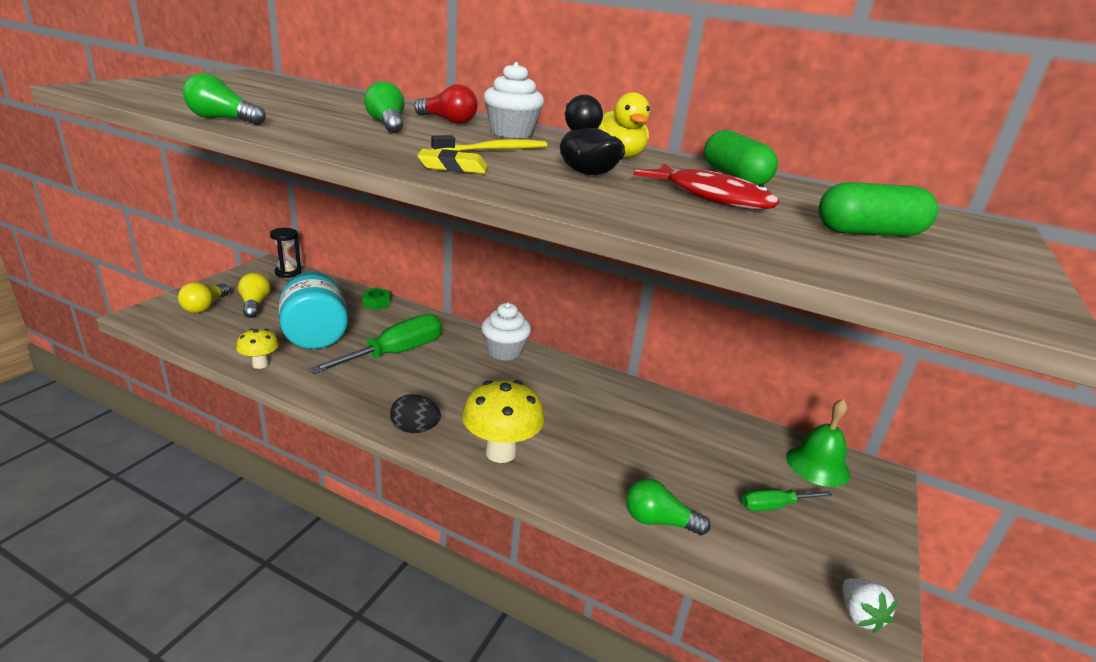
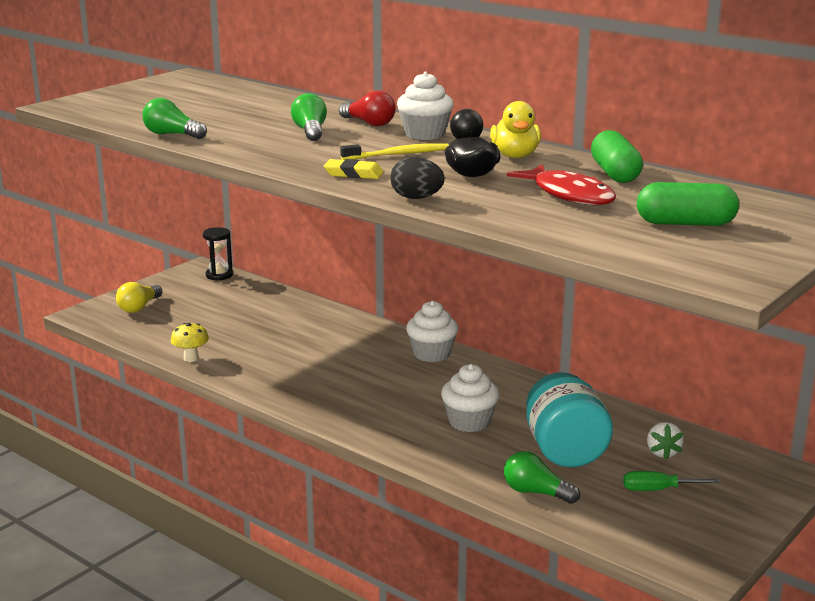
camera: 15 degrees right, 5 degrees down
(255, 305) = (186, 306): yellow light bulb -> none
(315, 336) = (243, 335): turquoise jar -> turquoise jar (565, 451)
(376, 302) = (307, 305): green nut -> none
(395, 353) = (319, 352): green screwdriver -> none
(415, 429) = (327, 415): black egg -> black egg (416, 198)
(500, 452) = (403, 436): yellow mushroom -> none
(562, 430) = (469, 422): none -> white cupcake
(817, 465) = (727, 463): green bell -> none
(859, 615) = (692, 565): white strawberry -> white strawberry (662, 452)

